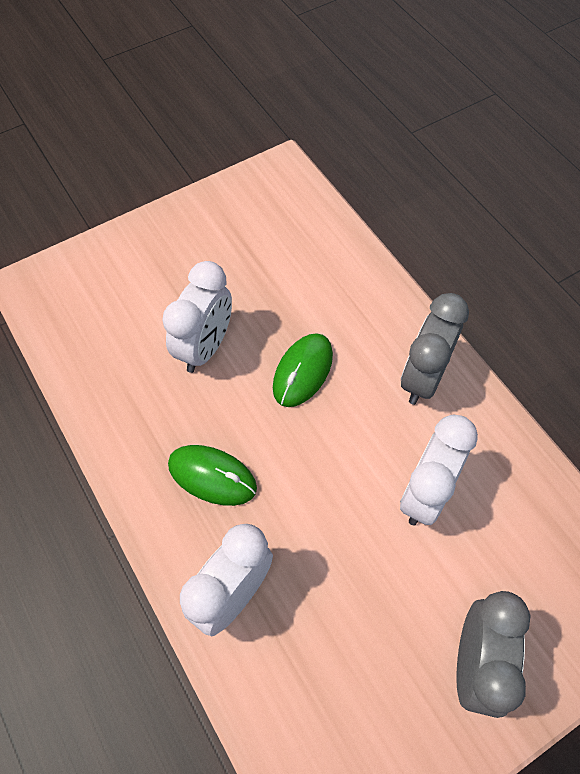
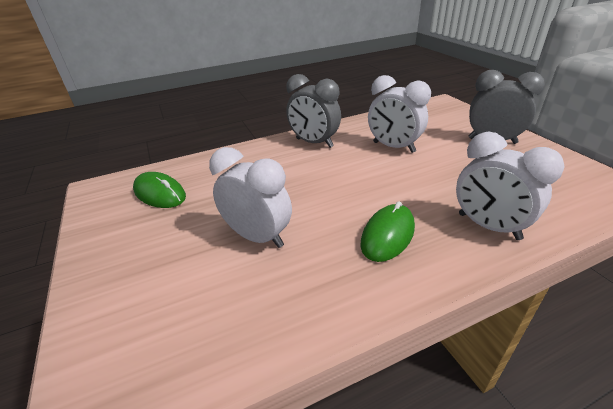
camera: 80 degrees left, 25 degrees down
(303, 371) = (297, 186): green mouse -> green mouse (160, 193)

